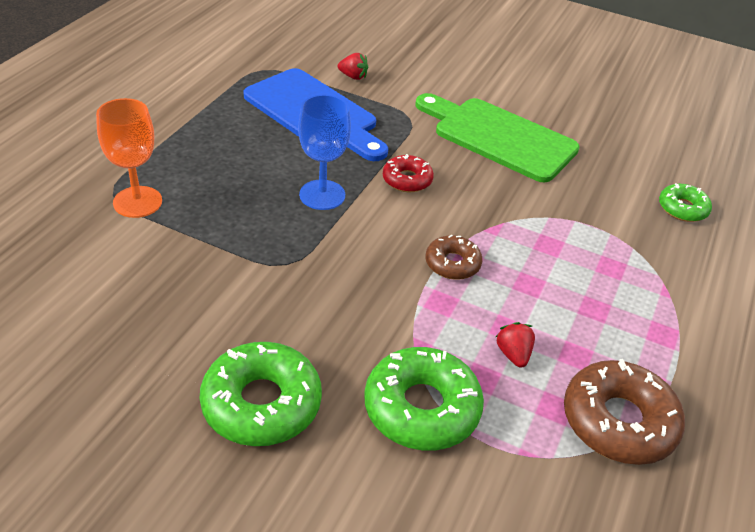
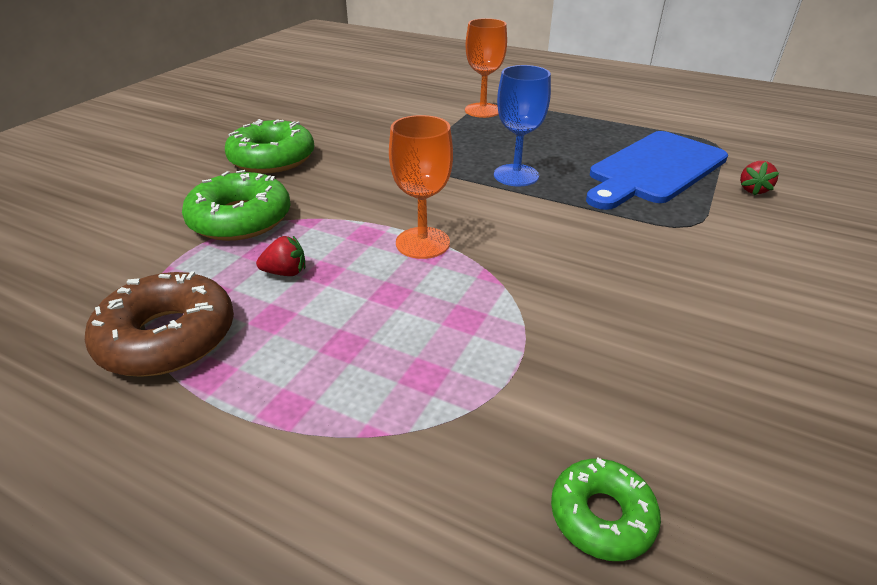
camera: 95 degrees right, 5 degrees down
(407, 180) = (560, 220): red donut -> none
(452, 264) = (422, 243): brown donut -> orange goblet
(499, 137) = (697, 295): green cutting board -> none

